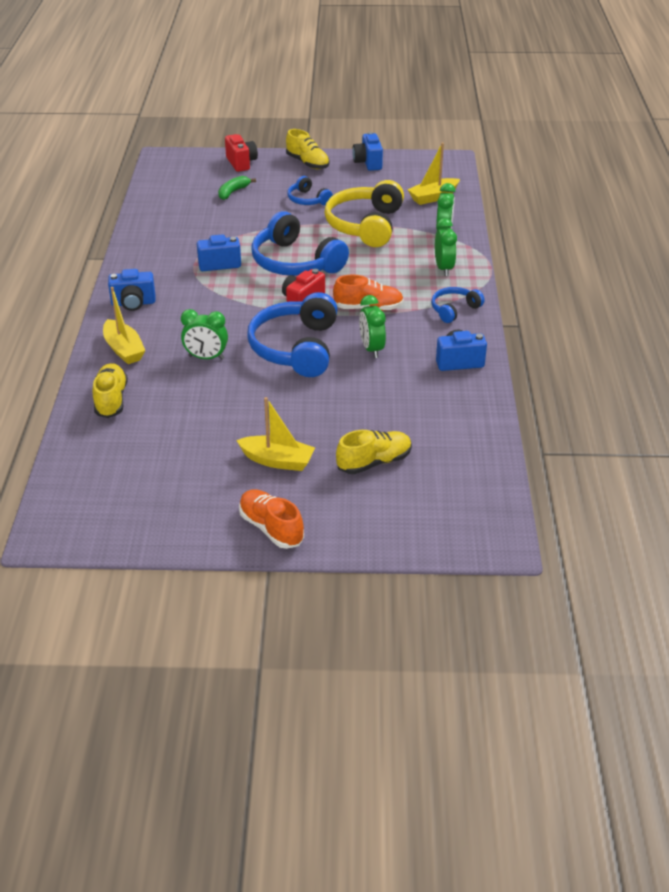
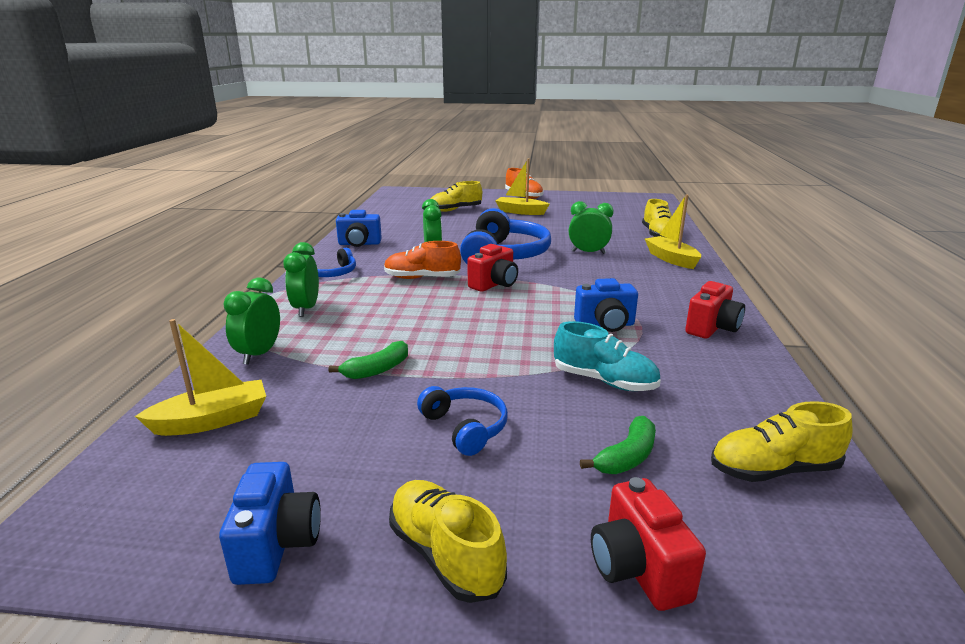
camera: 175 degrees left, 15 degrees down
(133, 303) = (691, 290): blue camera -> none
(144, 264) = (712, 328): none -> red camera
(171, 190) = (773, 470): none -> yellow shoe
(232, 225) = (604, 381): none -> turquoise shoe
(295, 262) = (500, 322): blue headphones -> none
(365, 225) = (377, 370): yellow headphones -> green banana

